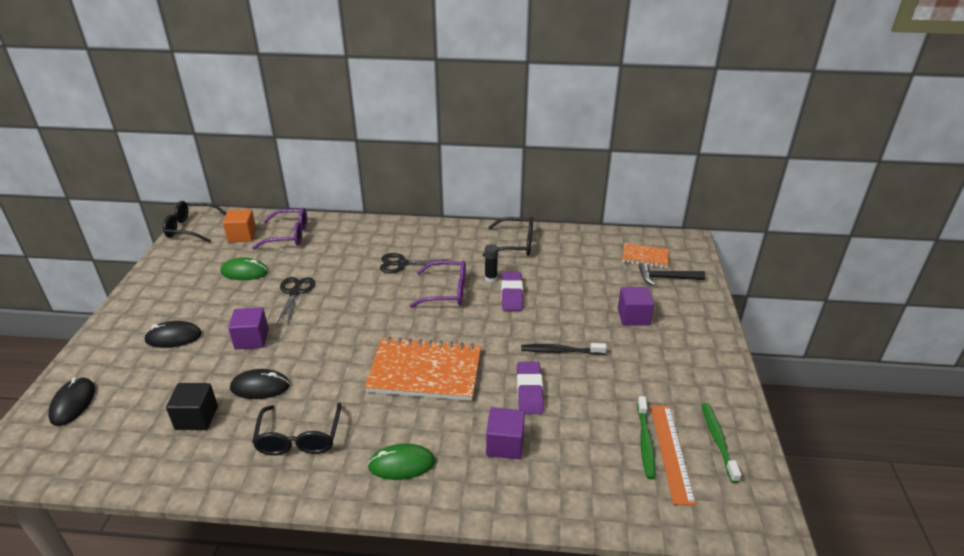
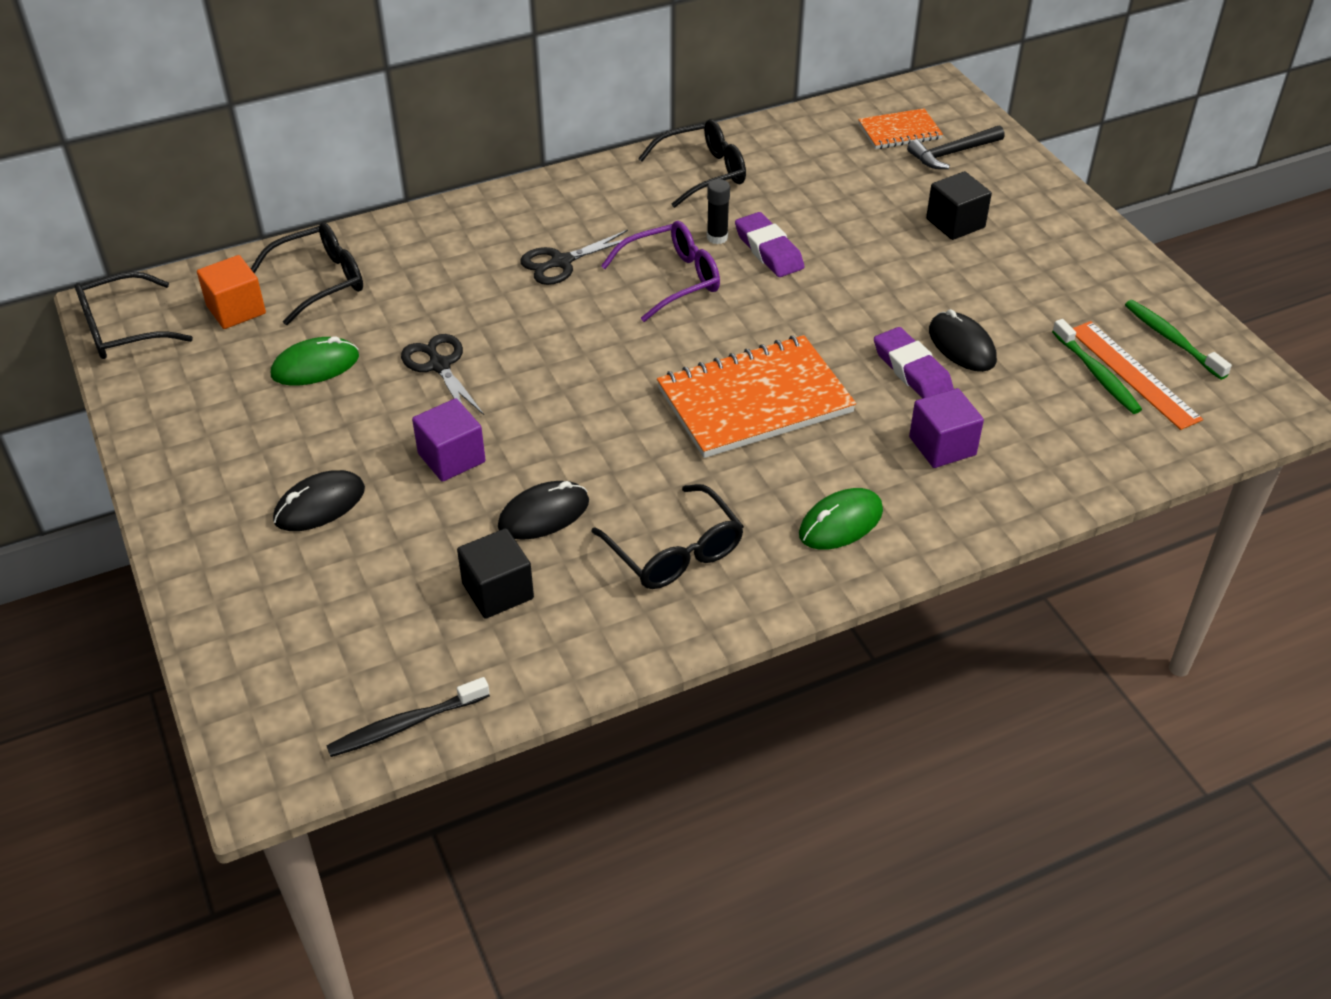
camera: 30 degrees left, 10 degrees up
(73, 403) = (275, 657): black mouse -> black mouse (961, 346)
(289, 235) = (320, 281): purple glasses -> black glasses
(560, 351) = (904, 304): black toothbrush -> black toothbrush (405, 725)
(633, 317) = (955, 223): purple cube -> black cube

